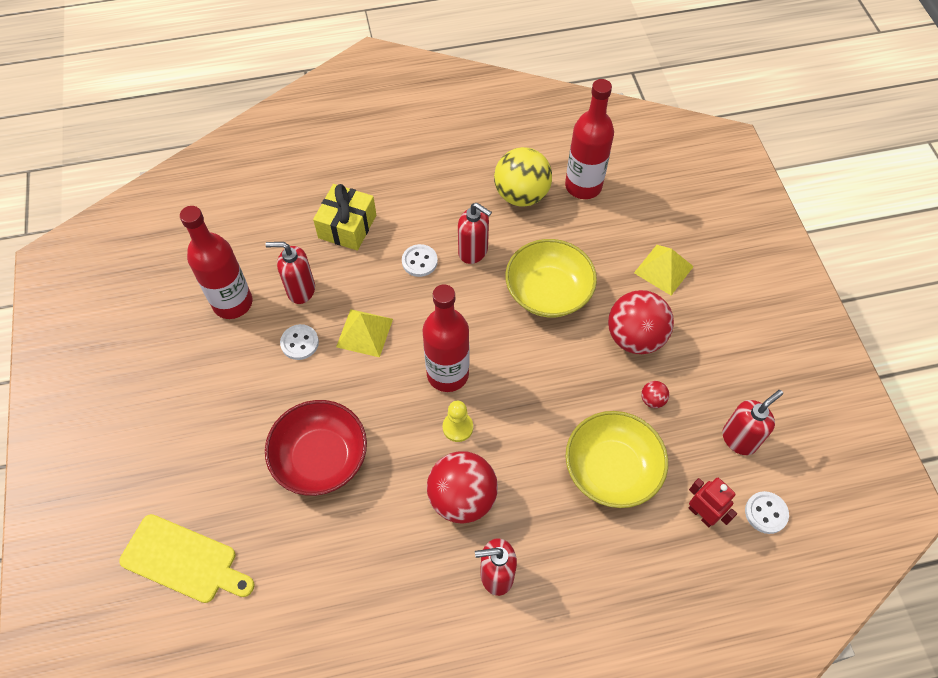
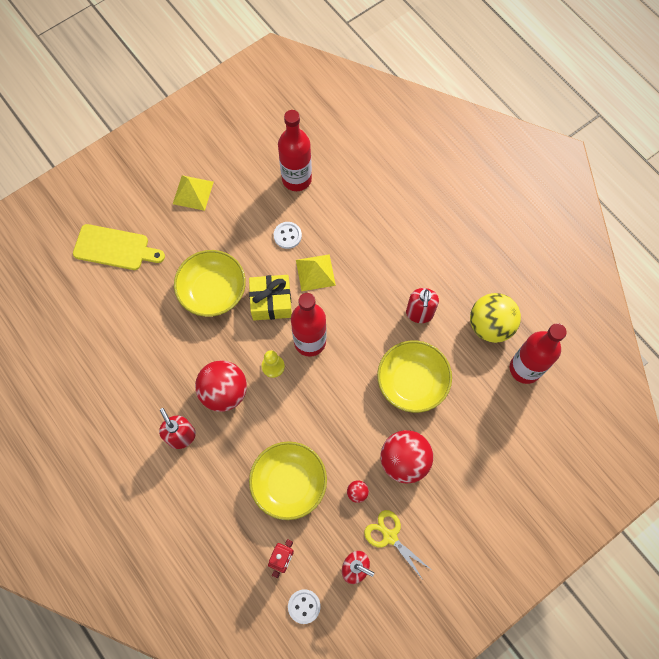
camera: 65 degrees right, 10 degrees up
(184, 560) = (115, 248): yellow cutting board -> yellow cutting board turned 75 degrees counterclockwise
(300, 290) = (328, 215): red soap dispenser -> none
(320, 457) = (213, 291): red bowl -> yellow bowl
(347, 226) = (395, 218): yellow gift -> yellow gift (271, 302)
(419, 261) = (391, 280): white button -> none
(663, 269) = (477, 460): yellow pyramid -> yellow pyramid (193, 192)
(716, 388) = (390, 537): none -> yellow scissors

